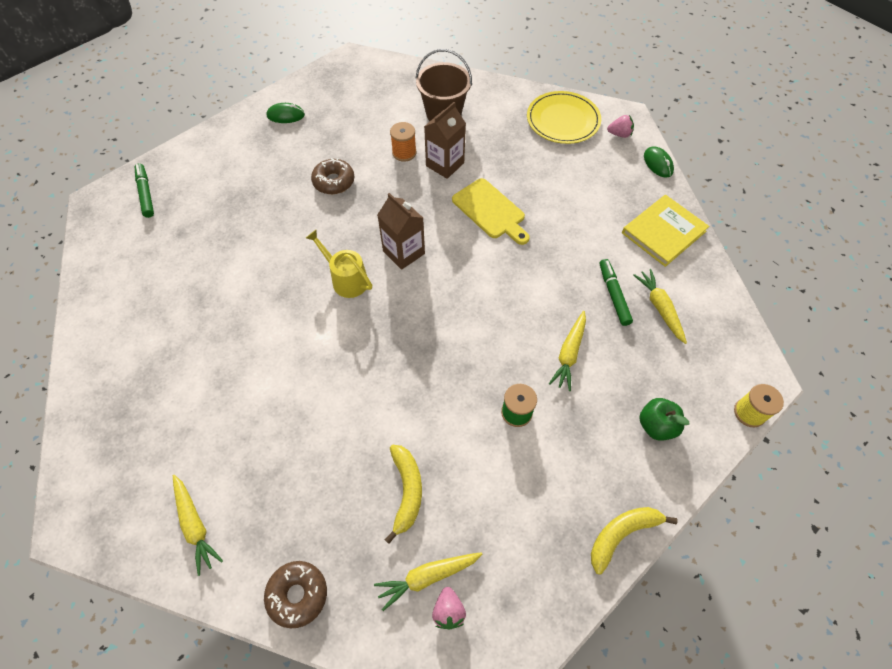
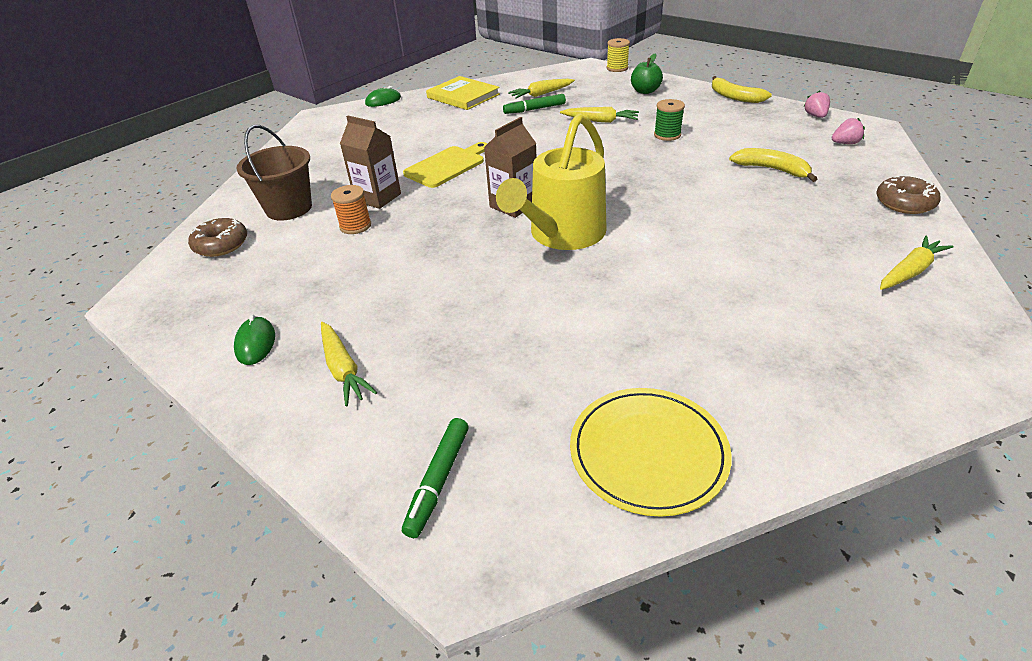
camera: 95 degrees left, 20 degrees down
(146, 194) = (438, 481): green marker -> green marker turned 45 degrees counterclockwise
(334, 181) = (405, 270): brown donut -> brown donut (221, 245)
(346, 279) = (562, 234): yellow watering can -> yellow watering can, size x1.78
(406, 491) = (772, 169): yellow banana -> yellow banana turned 45 degrees clockwise
(427, 577) = (830, 153): yellow carrot -> yellow carrot (343, 369)
(563, 120) = (317, 142): yellow plate -> yellow plate (648, 452)
(619, 134) = (342, 117): pink strawberry -> pink strawberry (815, 116)

